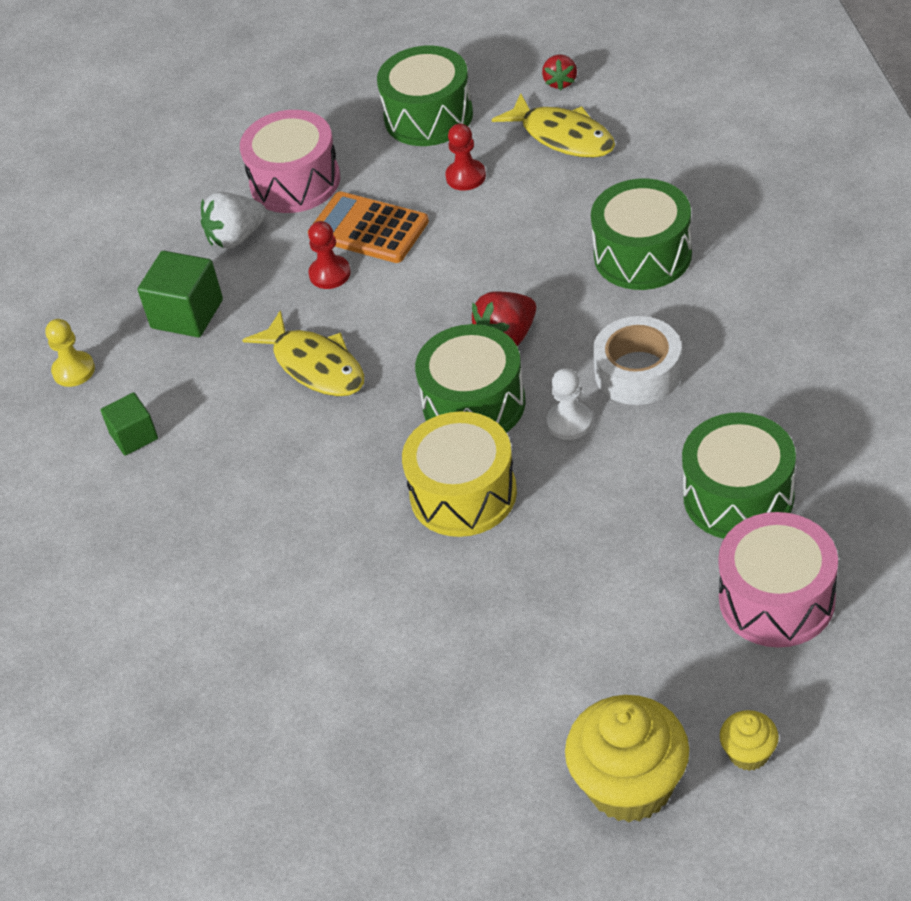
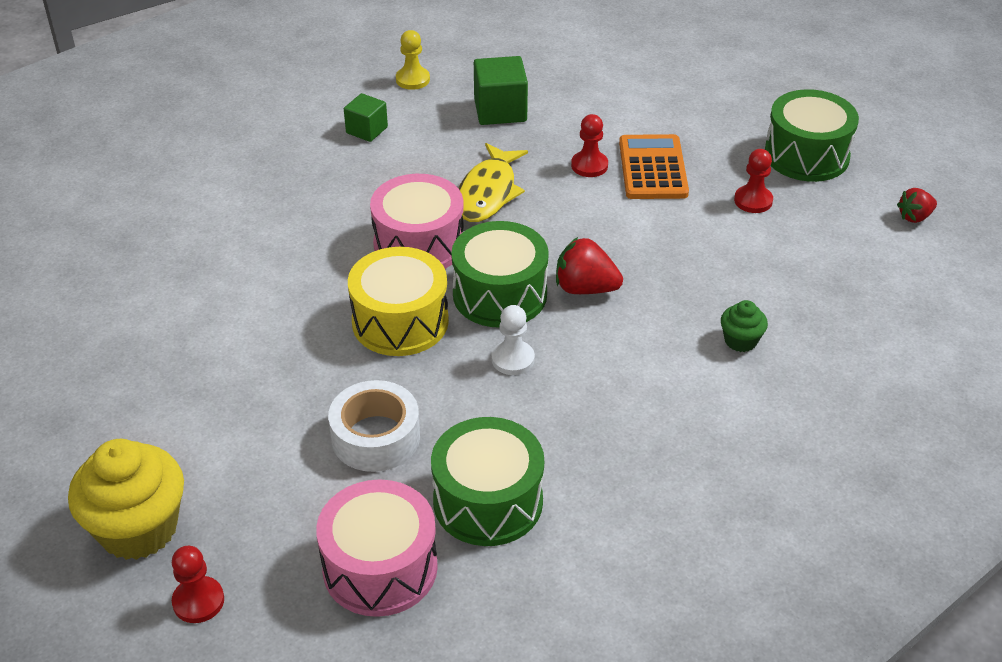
camera: 55 degrees right, 5 degrees down
(236, 237) = (594, 105): white strawberry -> none
(295, 181) = (675, 112): pink drum -> pink drum (419, 244)
(563, 136) = (848, 241): yellow fish -> none
(638, 372) = (597, 384): white tape -> white tape (375, 437)
(642, 255) = (740, 341): green drum -> green cupcake
(748, 753) = (198, 601): yellow cupcake -> red pawn

